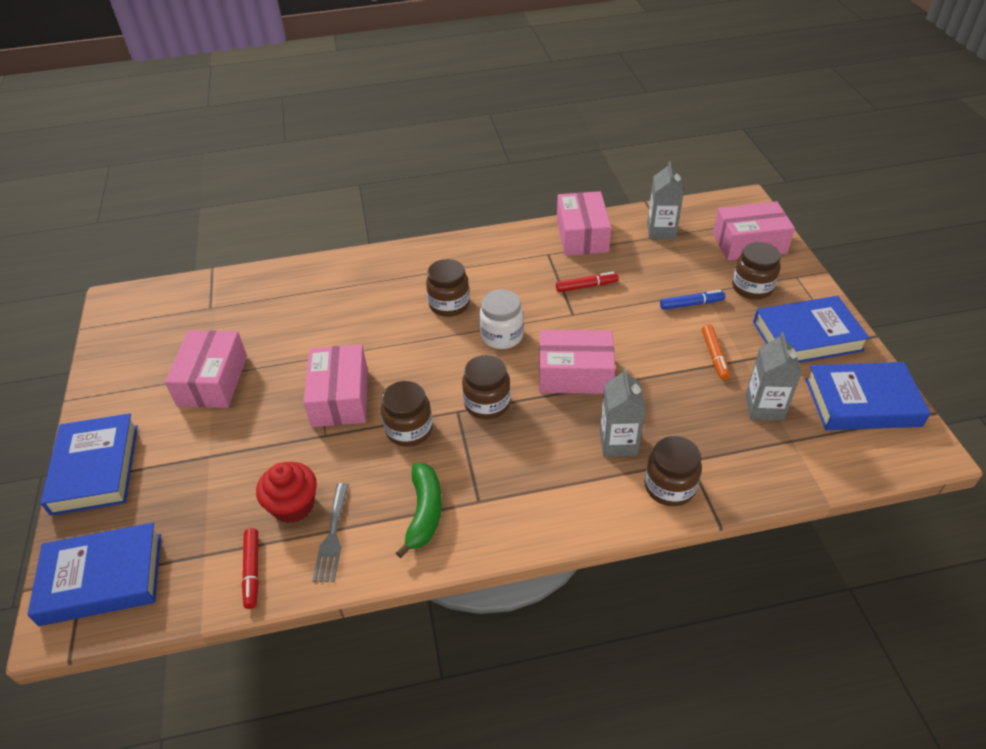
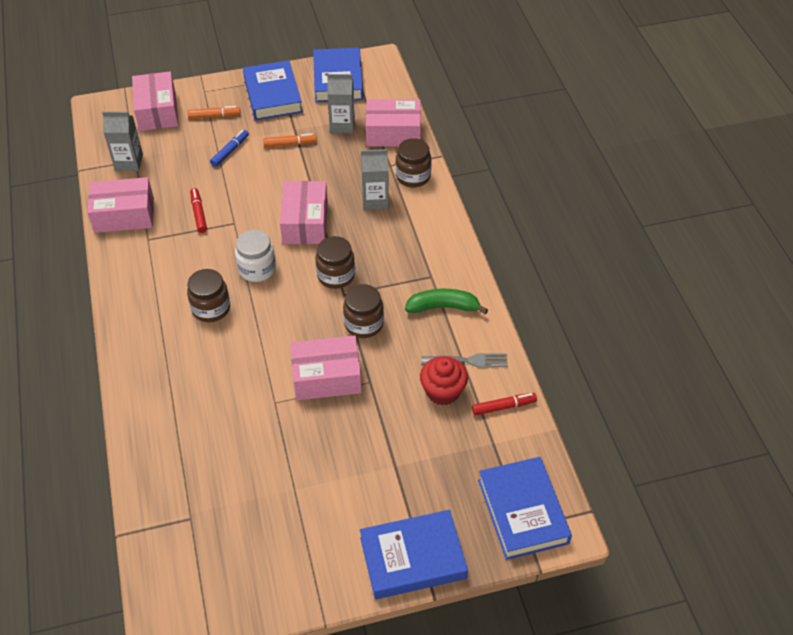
camera: 95 degrees left, 5 degrees up
(213, 381) = (302, 486): pink box -> pink box (393, 133)
(691, 304) = (230, 151): blue marker -> blue marker turned 45 degrees clockwise
(752, 287) = (214, 116): brown jar -> orange marker

